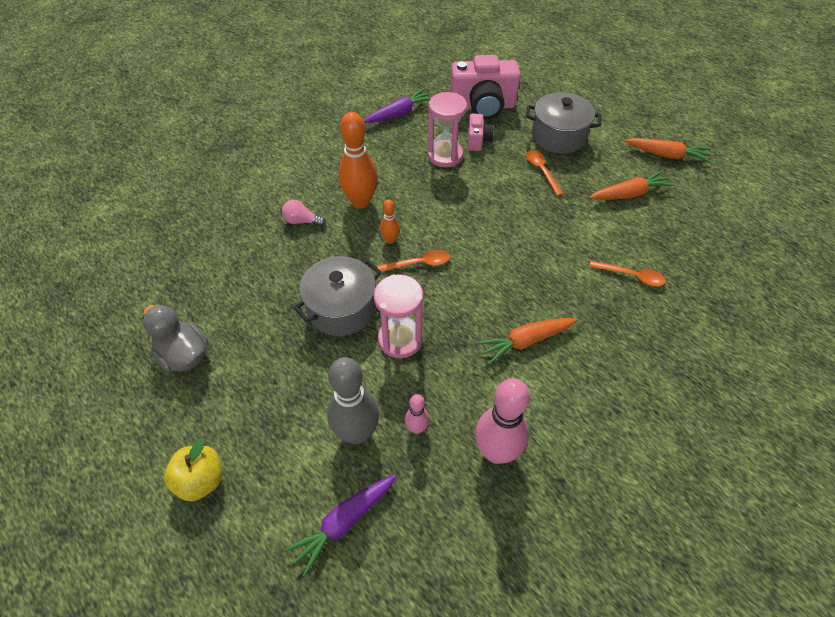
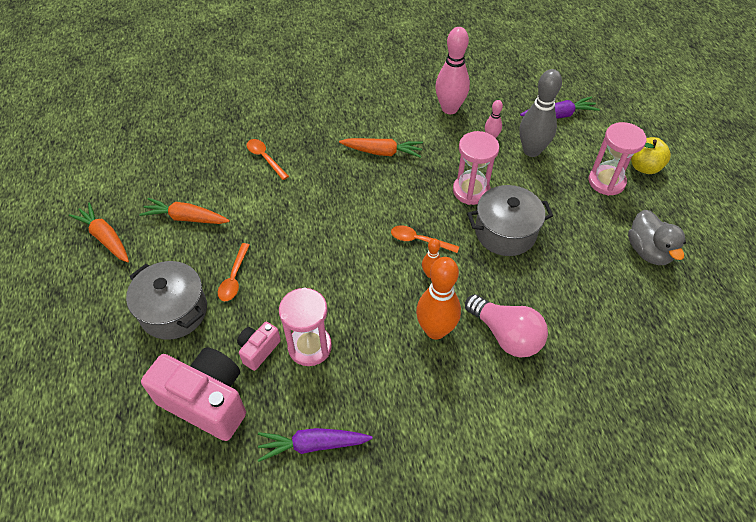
camera: 150 degrees left, 0 degrees up
(247, 429) = (606, 182): none -> pink hourglass
(302, 221) = (506, 335): pink light bulb -> pink light bulb, size x1.86

